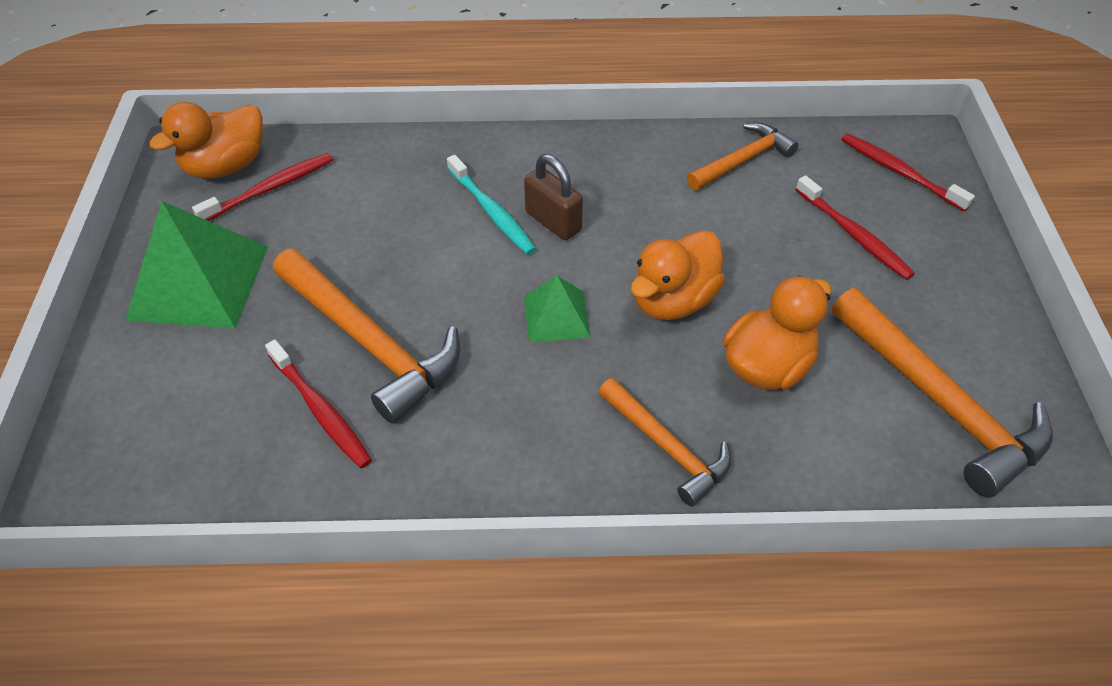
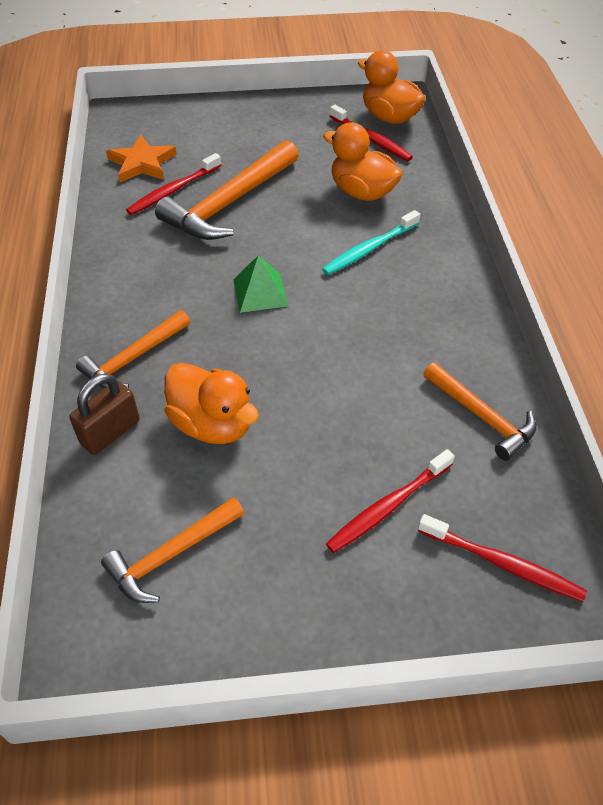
camera: 85 degrees right, 0 degrees up
(199, 282) = (277, 126): green pyramid -> none
(234, 455) = (142, 163): none -> orange star
(553, 221) = (365, 284): brown padlock -> brown padlock (110, 432)
(673, 300) = (282, 362): orange duck -> orange duck (362, 192)
(899, 172) = (503, 564): red toothbrush -> red toothbrush turned 75 degrees clockwise
(940, 402) = (171, 555): orange hammer -> orange hammer, size x0.61

